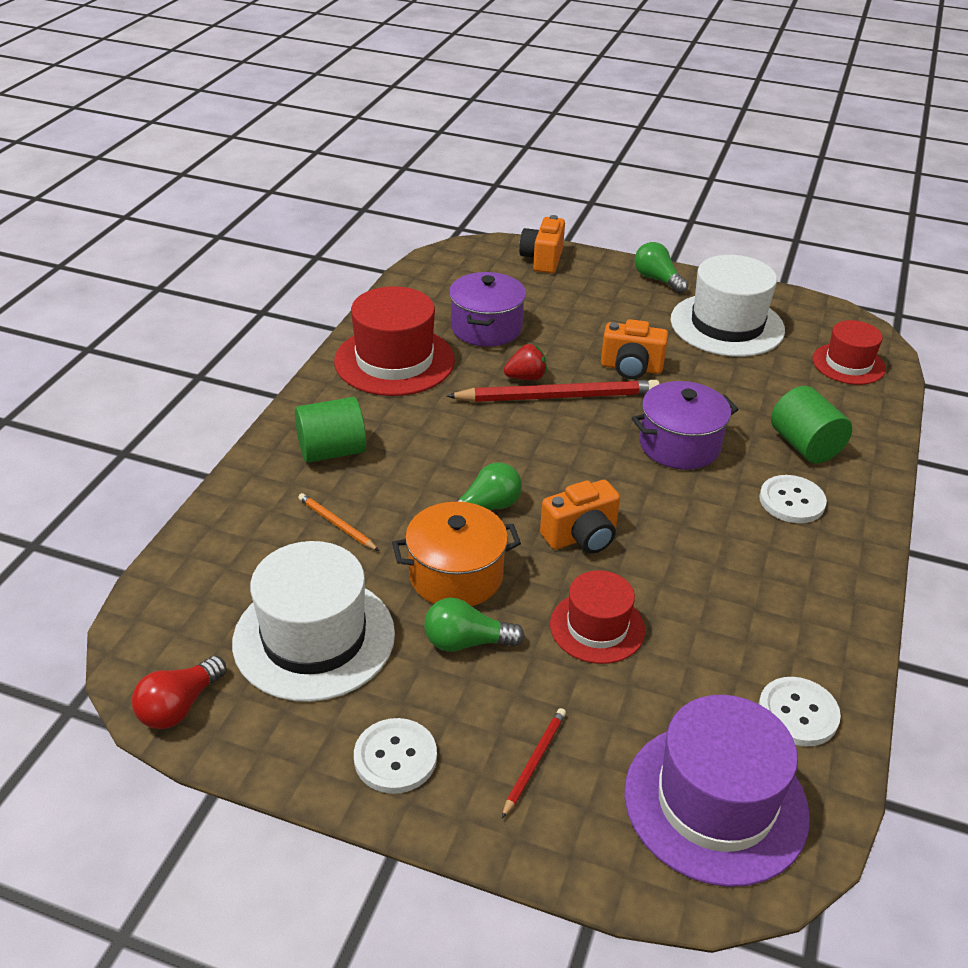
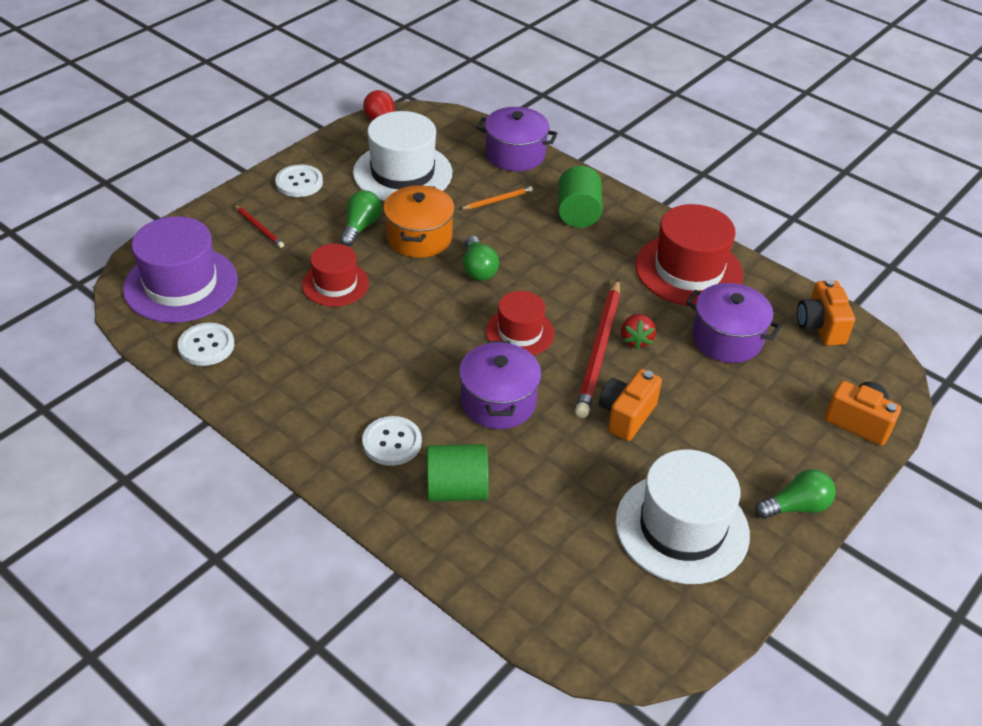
camera: 110 degrees right, 5 degrees up
(219, 532) = (515, 154): none -> purple pot
(581, 536) = (421, 305): orange camera -> orange camera (820, 326)
(848, 364) = (571, 603): red hat -> red hat (520, 332)

